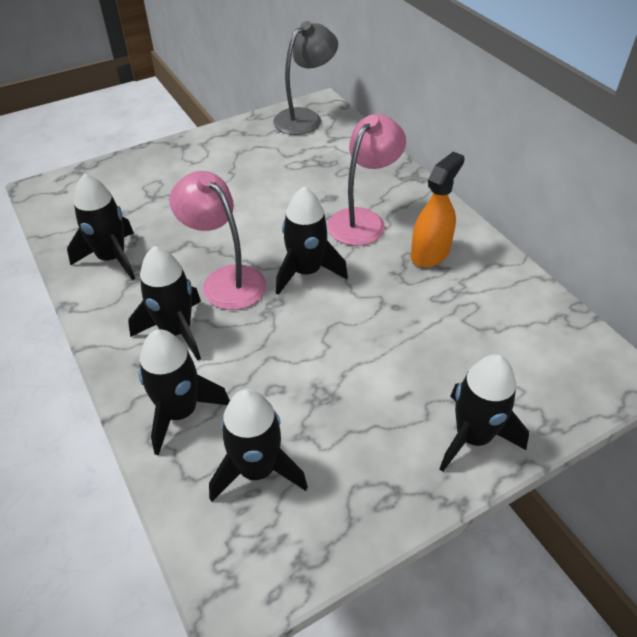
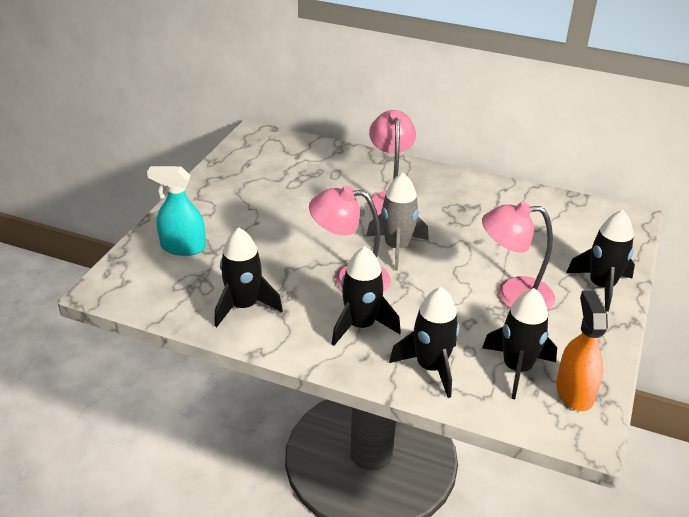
camera: 40 degrees left, 10 degrees down
(136, 182) = (183, 247): none -> turquoise spray bottle
(305, 118) = (256, 148): grey lamp -> none
(306, 272) = (397, 248): black rocket -> grey rocket
(357, 386) = (513, 295): none -> pink lamp
(430, 253) = (457, 201): orange spray bottle -> orange spray bottle (574, 392)

